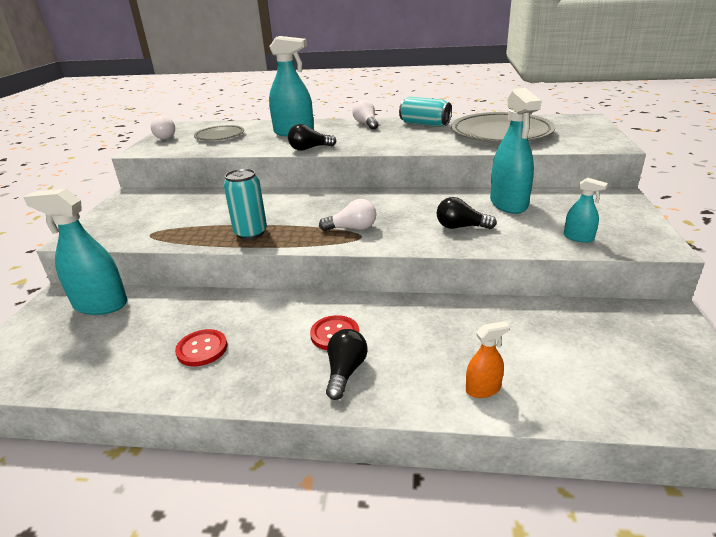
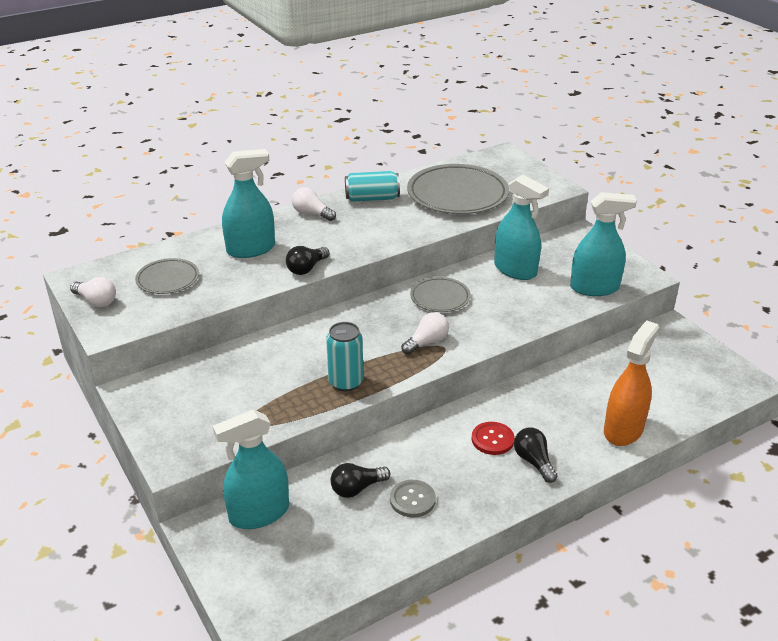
camera: 40 degrees left, 5 degrees up
(202, 349) = (412, 500): red button -> grey button
(410, 204) = (440, 297): none -> grey plate
(461, 227) = (507, 308): black light bulb -> black light bulb (357, 488)
(483, 389) = (623, 430): orange spray bottle -> orange spray bottle, size x2.04
(578, 237) = (594, 288): turquoise spray bottle -> turquoise spray bottle, size x2.04

